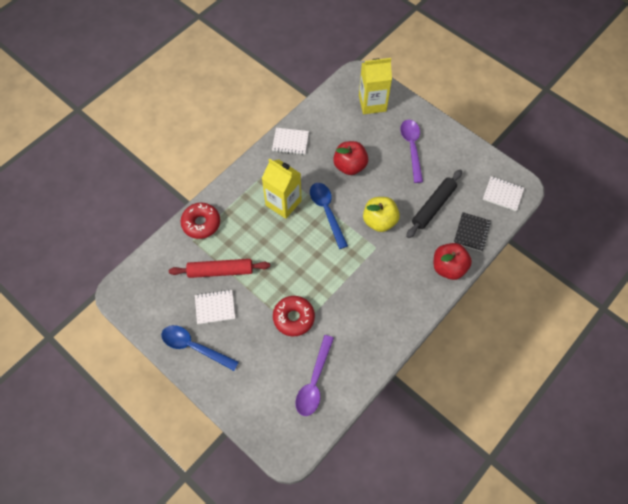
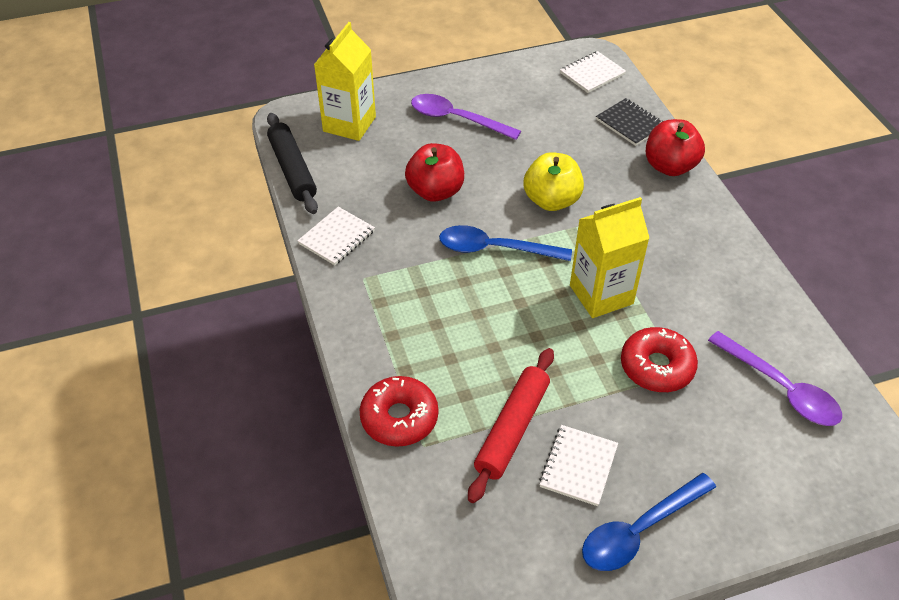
camera: 60 degrees left, 15 degrees down
(283, 203) = (441, 292): yellow carton -> yellow carton (601, 294)
(433, 206) = (565, 139): black rolling pin -> black rolling pin (292, 170)

